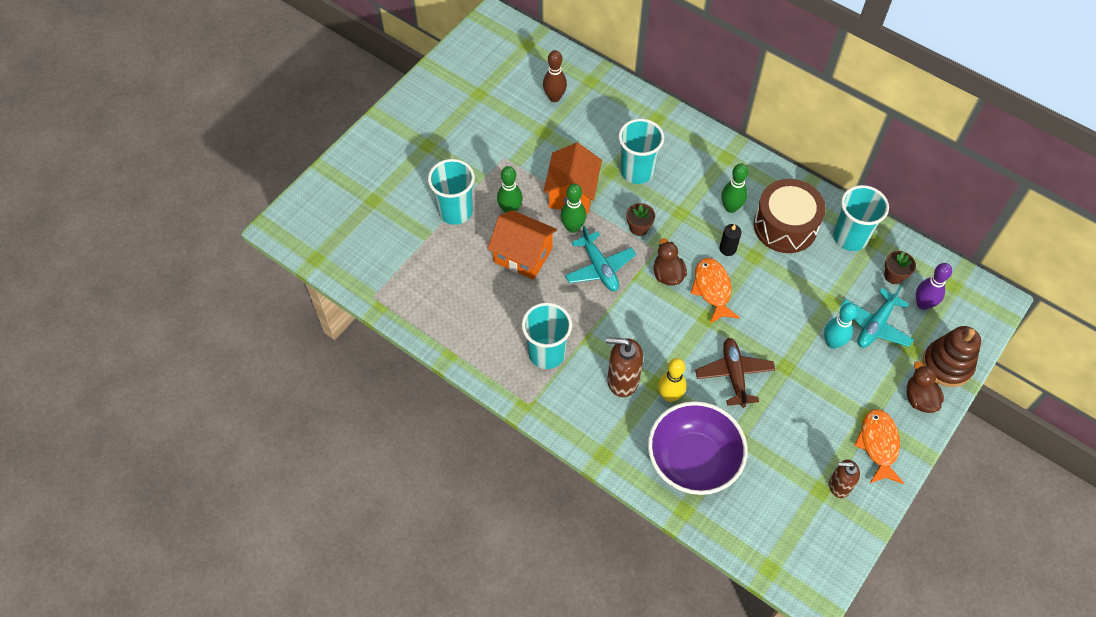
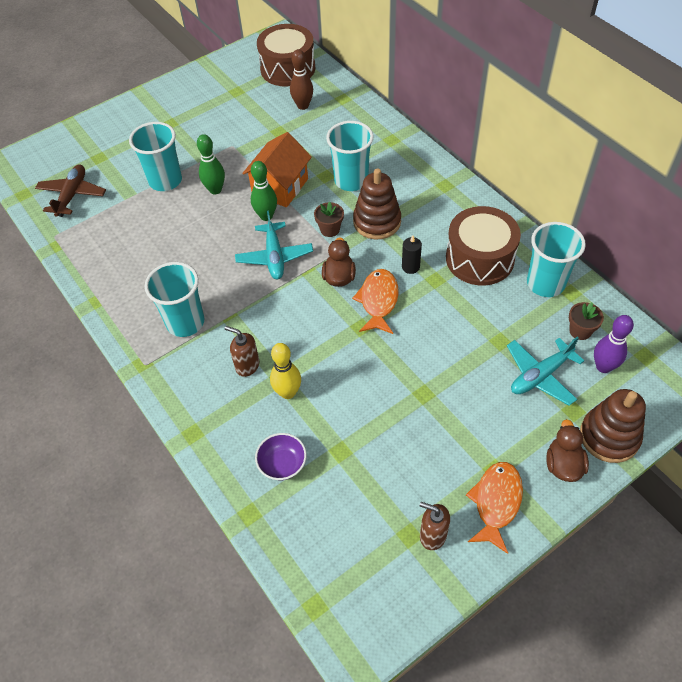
camera: 20 degrees right, 5 degrees down
(520, 56) = (288, 68): none -> brown drum
(523, 255) = (207, 230): orange house -> none
(622, 380) = (247, 365): brown soap dispenser -> brown soap dispenser, size x0.66
(679, 210) = (377, 222): none -> brown stacking toy
(693, 460) = (282, 464): purple bowl -> purple bowl, size x0.47
(731, 207) = (430, 230): green bowling pin -> none
(734, 375) = (364, 388): brown plane -> brown plane (72, 195)
(832, 342) = (485, 382): turquoise bowling pin -> none

